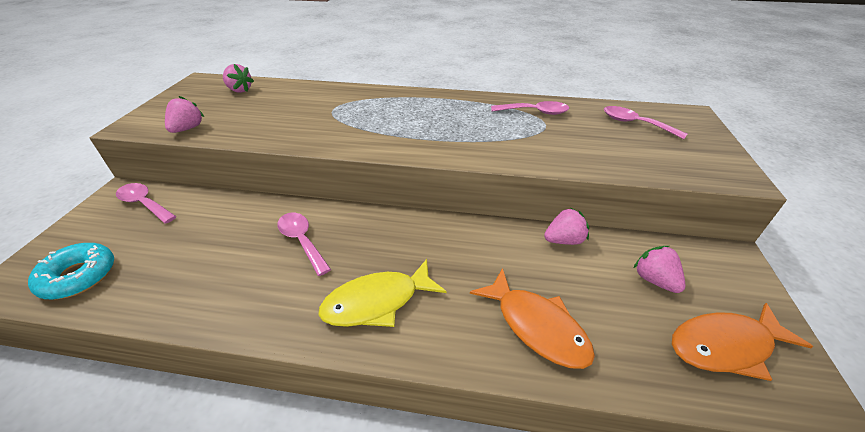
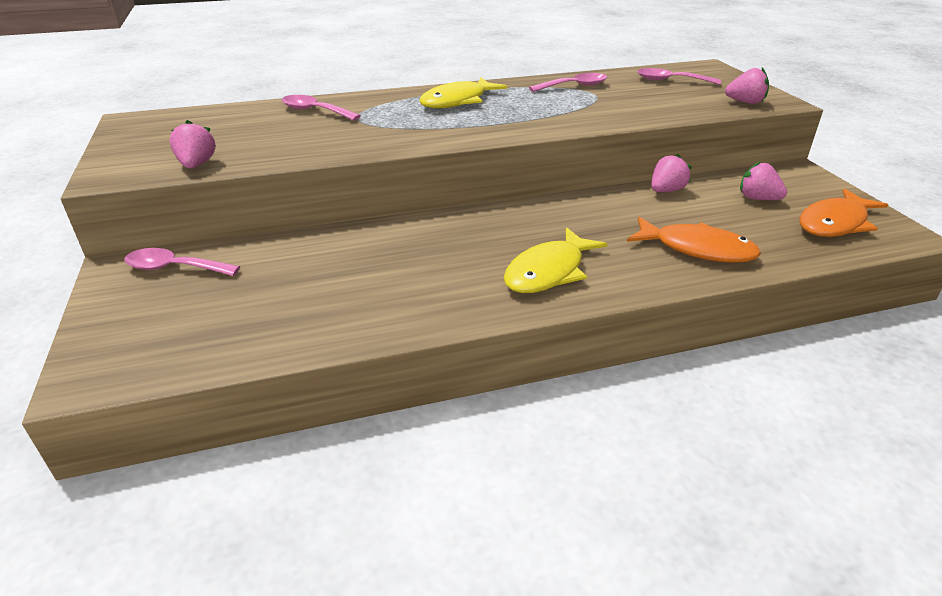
camera: 25 degrees left, 5 degrees down
(79, 276) = (183, 345): turquoise donut -> none
(239, 90) = (207, 120): pink strawberry -> pink strawberry (745, 102)
(302, 241) = (418, 250): pink spoon -> pink spoon (314, 111)
(422, 108) = (458, 101): none -> yellow fish

